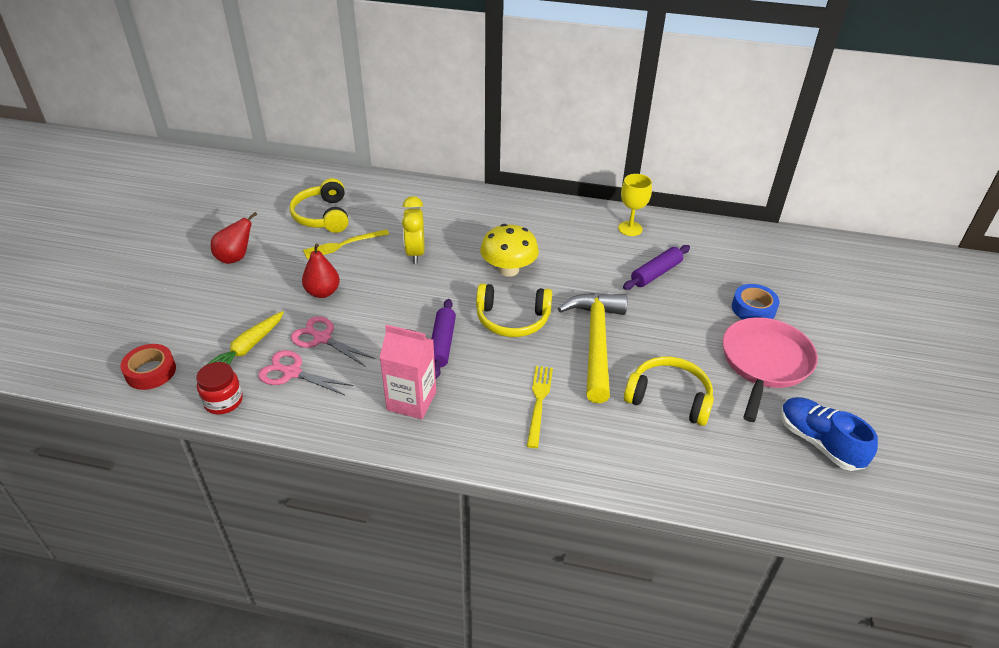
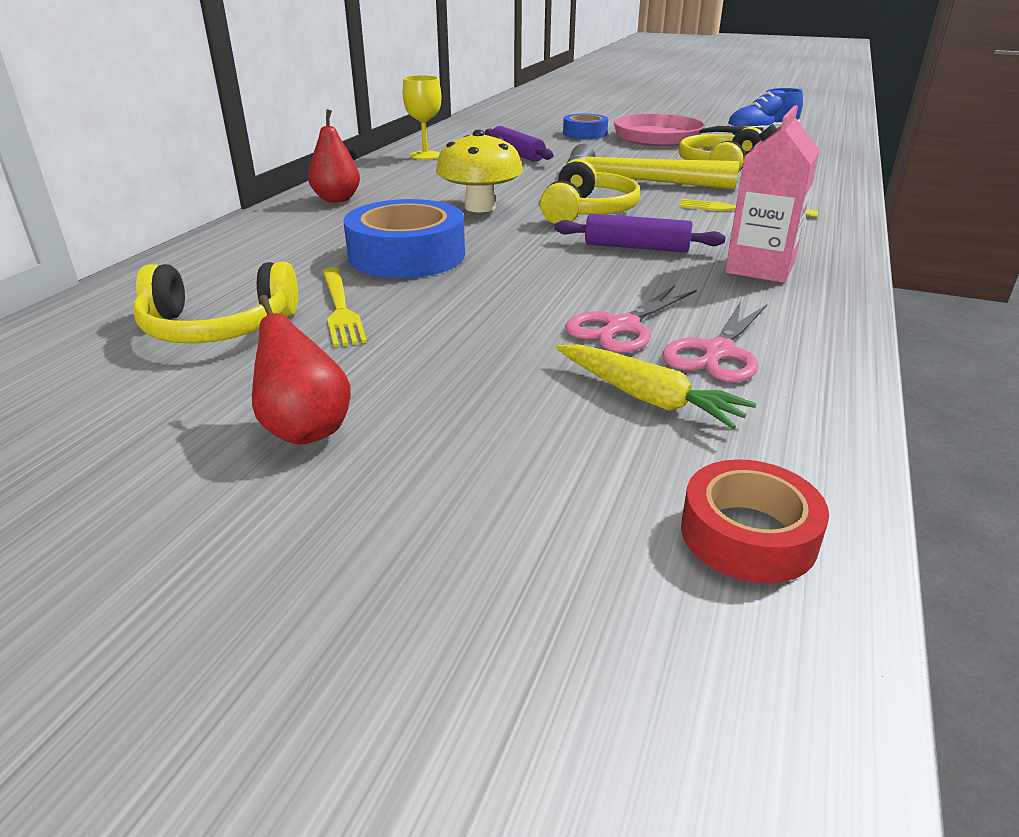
camera: 80 degrees left, 10 degrees down
(223, 401) = (816, 420): red jar -> none
(323, 292) = (486, 327): red pear -> red pear (337, 199)
(415, 253) = (407, 255): yellow clock -> blue tape

